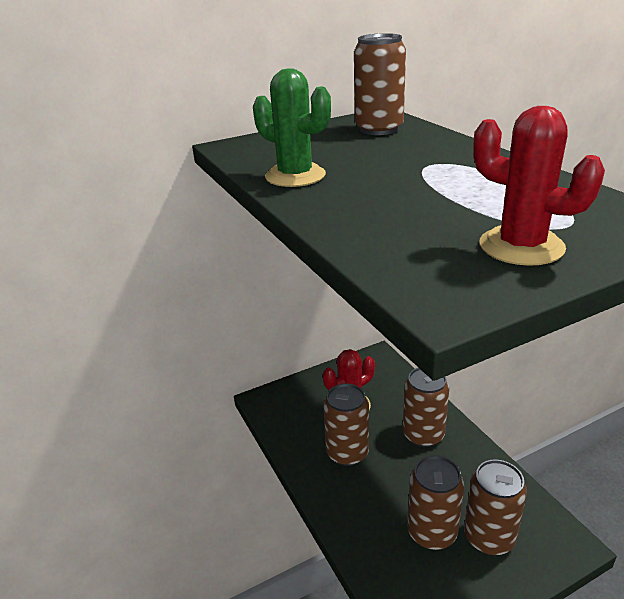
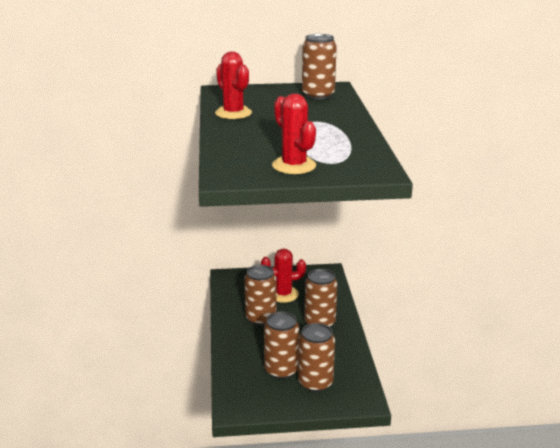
camera: 20 degrees right, 5 degrees down
(295, 176) = (233, 113): green cactus -> red cactus

